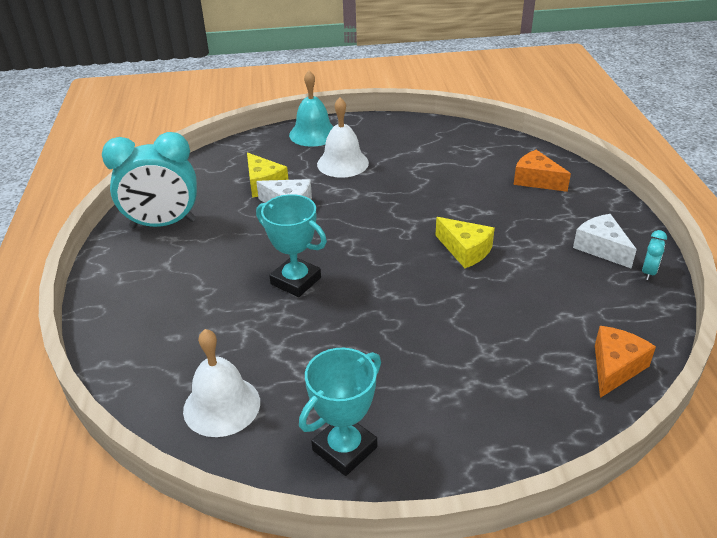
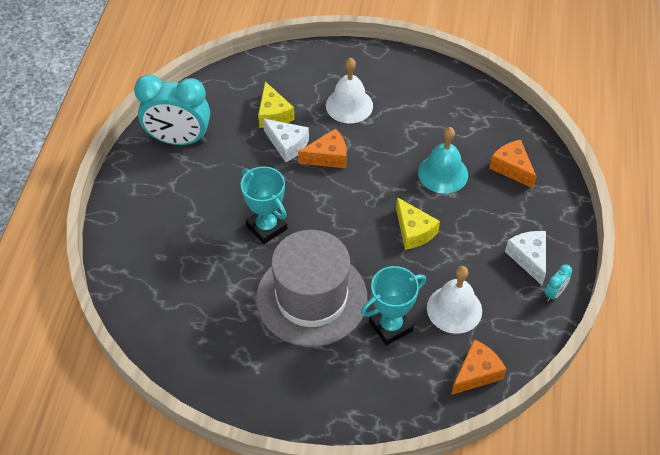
camera: 15 degrees right, 15 degrees up
(221, 406) = (180, 326): white bell -> white bell (454, 309)
(313, 134) = (336, 61): turquoise bell -> turquoise bell (443, 173)
(339, 207) = (328, 157): none -> orange cheese
(344, 449) = (253, 384): turquoise trophy -> turquoise trophy (390, 326)
(379, 337) = (311, 298): none -> grey hat

